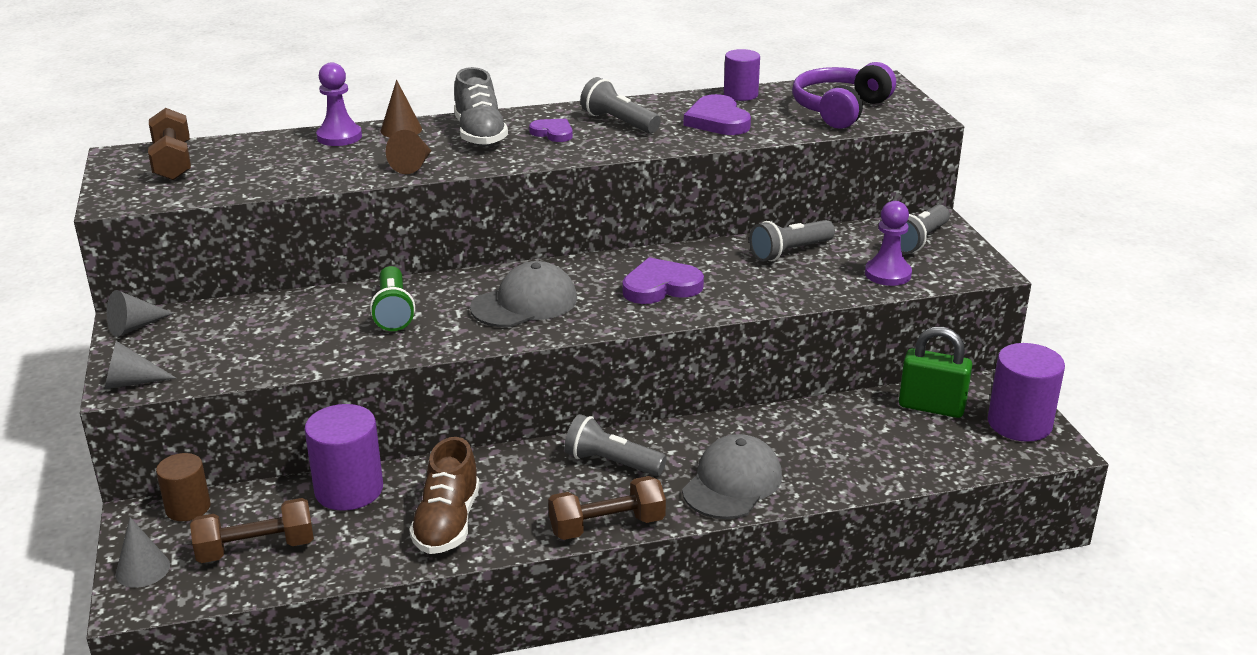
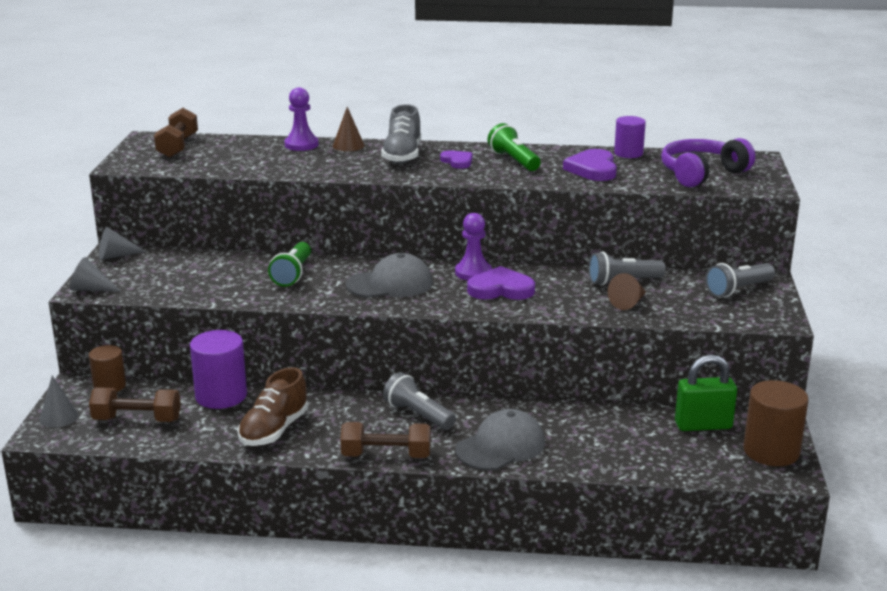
camera: 20 degrees right, 5 degrees down
(413, 165) = (338, 170): brown cone -> brown cone (628, 303)
(619, 122) = (514, 161): grey flashlight -> green flashlight
(887, 274) = (692, 309): purple pawn -> purple pawn (473, 272)
(931, 407) = (703, 425): green padlock -> green padlock turned 45 degrees counterclockwise
(1019, 423) = (771, 451): purple cylinder -> brown cylinder

